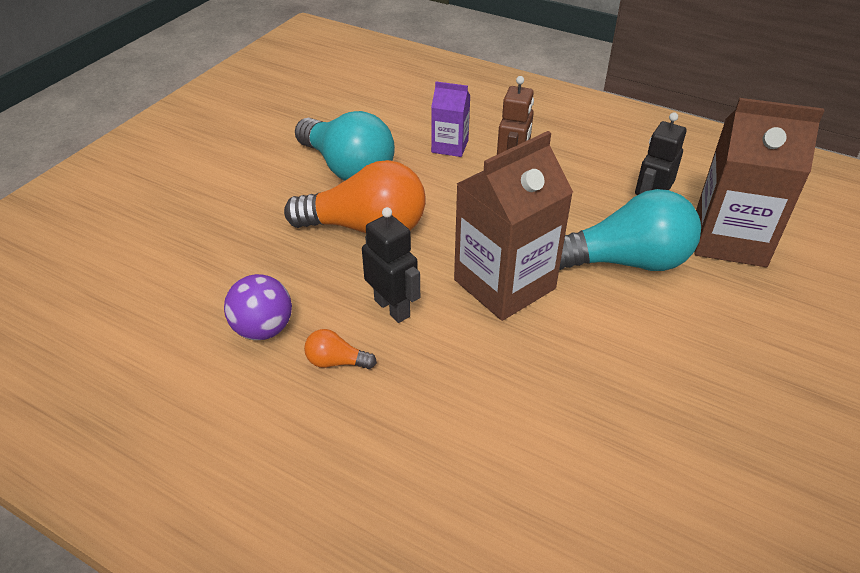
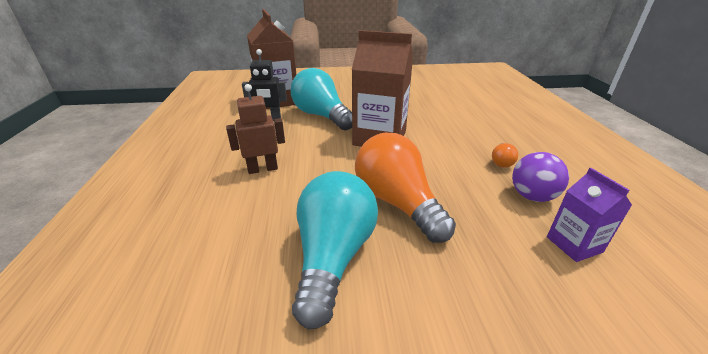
camera: 125 degrees left, 10 degrees down
(336, 362) = (501, 162): orange light bulb -> orange light bulb turned 45 degrees clockwise
(392, 308) = (445, 161): black robot -> none
(450, 146) = (246, 210): purple carton -> purple carton (574, 244)

